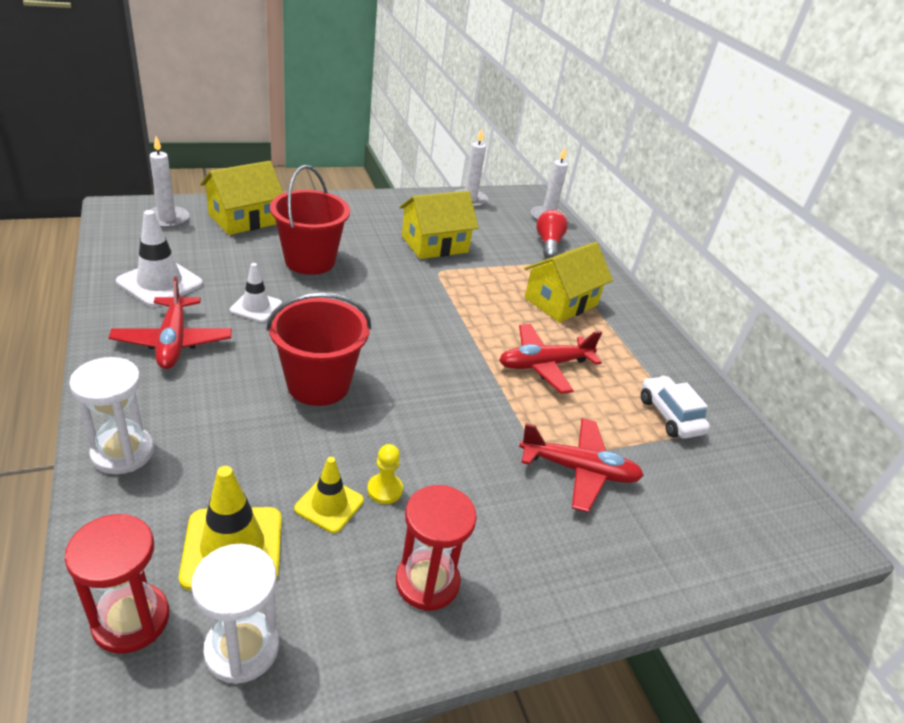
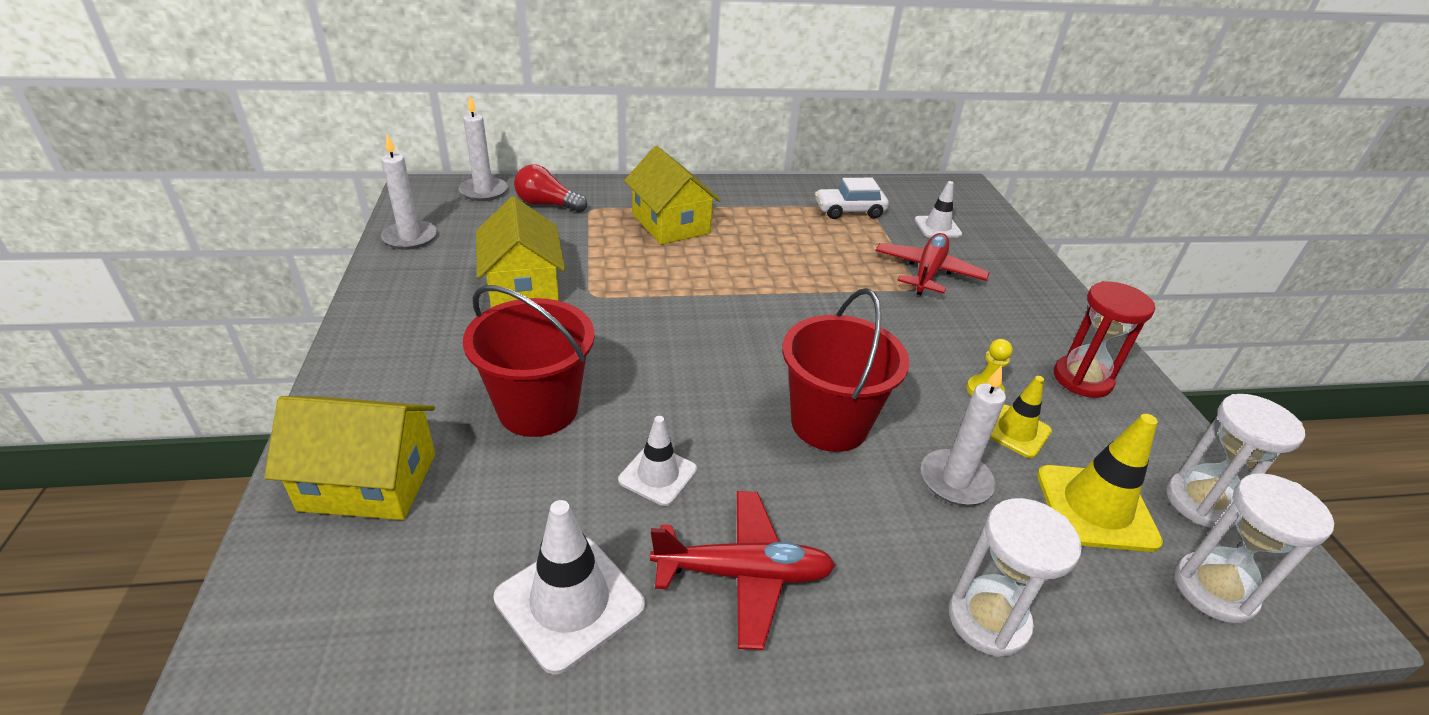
camera: 75 degrees left, 0 degrees up
(131, 620) = (1214, 590): red hourglass -> white hourglass
(167, 219) = (321, 603): white candle -> white candle (955, 480)
(244, 219) = (369, 481): yellow house -> yellow house turned 60 degrees counterclockwise
(544, 365) = (782, 258): red plane -> none
(688, 490) = (937, 227): none -> white traffic cone

